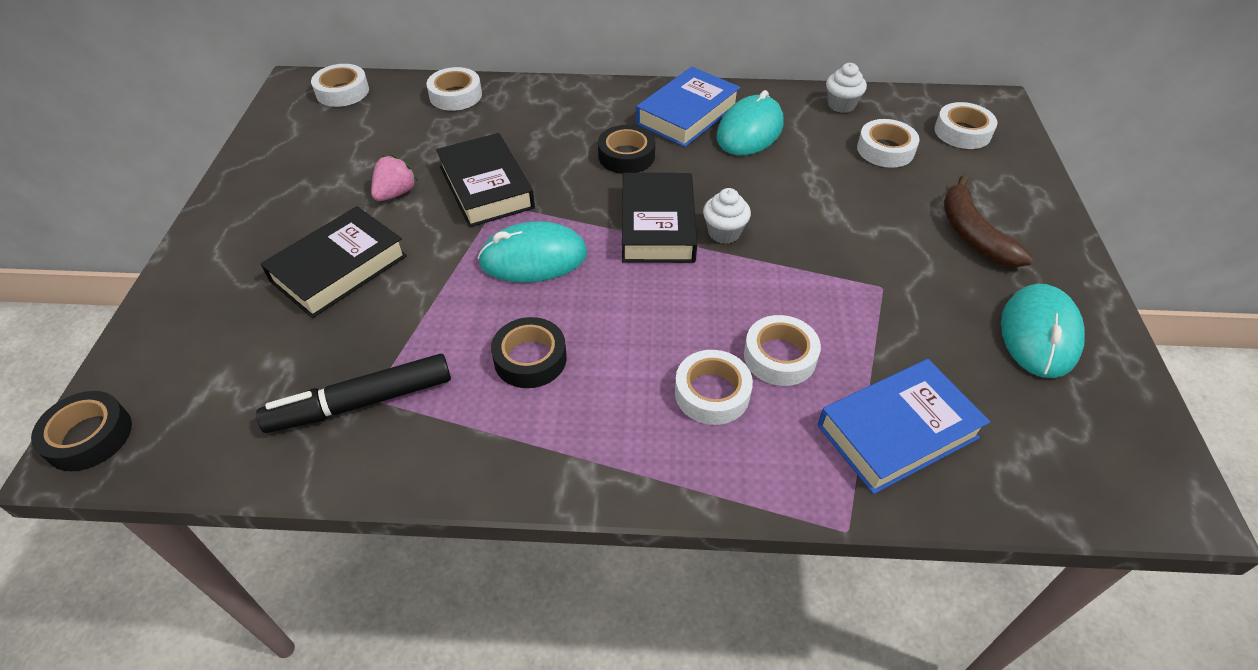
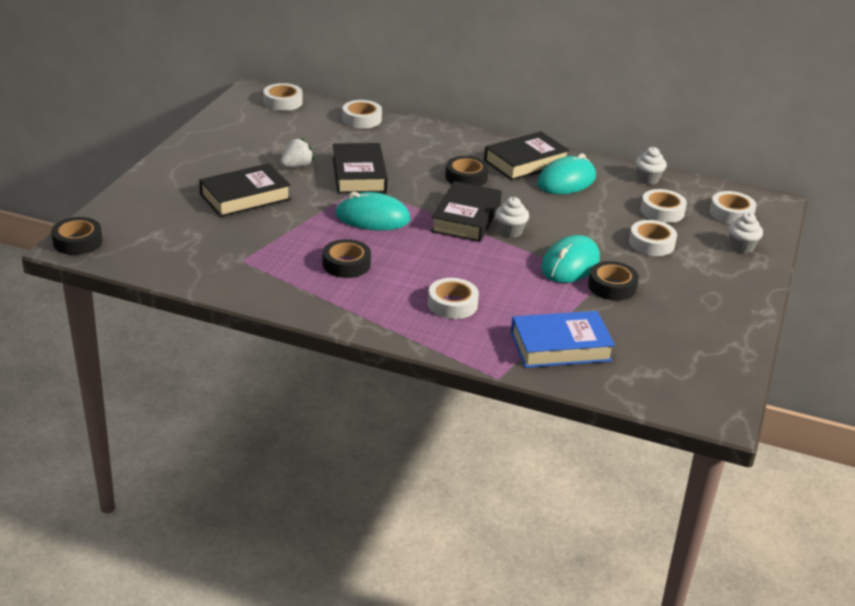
camera: 15 degrees right, 15 degrees down
(361, 402) = (235, 261): black marker -> none
(396, 193) = (297, 166): pink strawberry -> white strawberry
(687, 114) = (525, 162): blue book -> black book
(780, 356) = (507, 298): white tape -> white tape (651, 243)
(899, 293) = (612, 286): none -> black tape
(973, 234) = (690, 269): brown banana -> none
(1006, 181) = (741, 247): none -> white cupcake
(1039, 334) = (695, 326): turquoise mouse -> turquoise mouse (570, 264)

